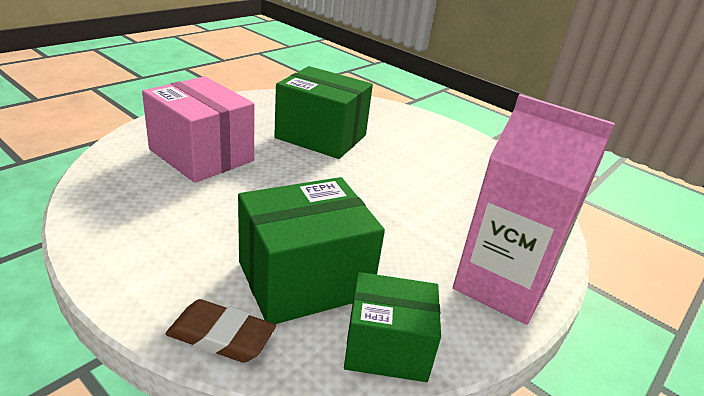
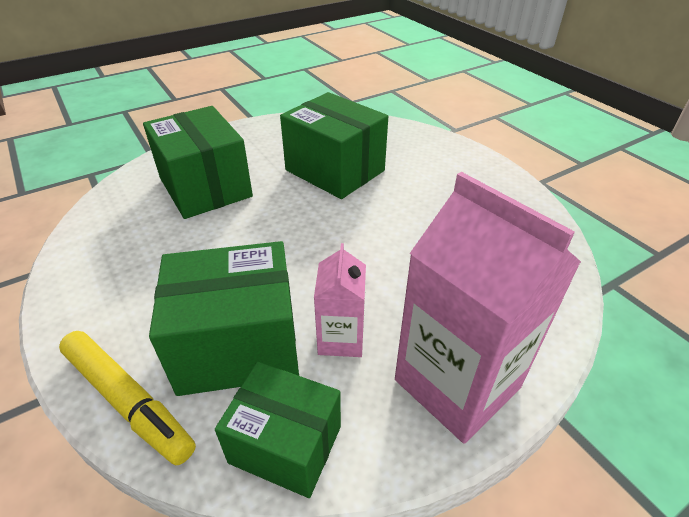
camera: 20 degrees right, 10 degrees up
(202, 155) = (205, 187): pink box -> green box
(221, 336) = (128, 401): brown eraser -> yellow marker
(393, 264) = (341, 338): none -> pink carton

